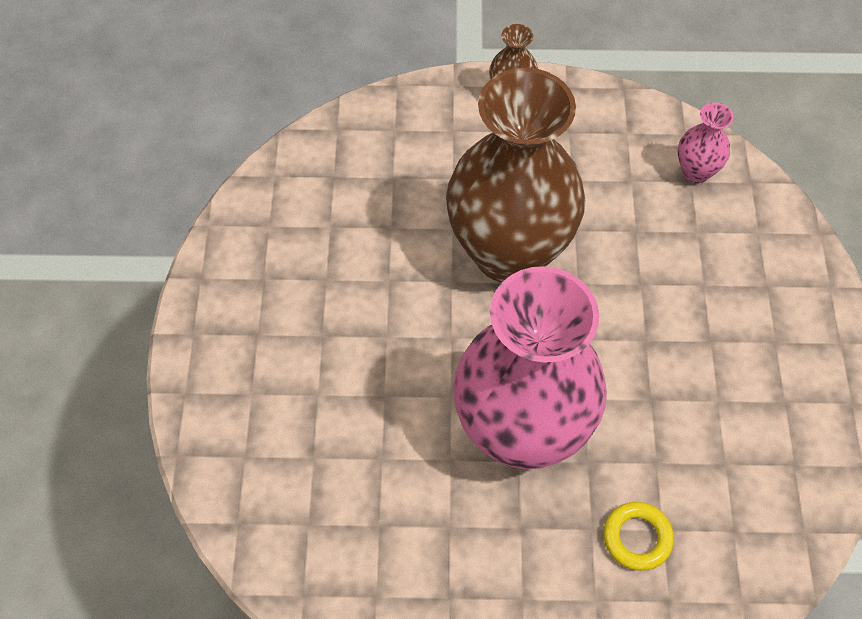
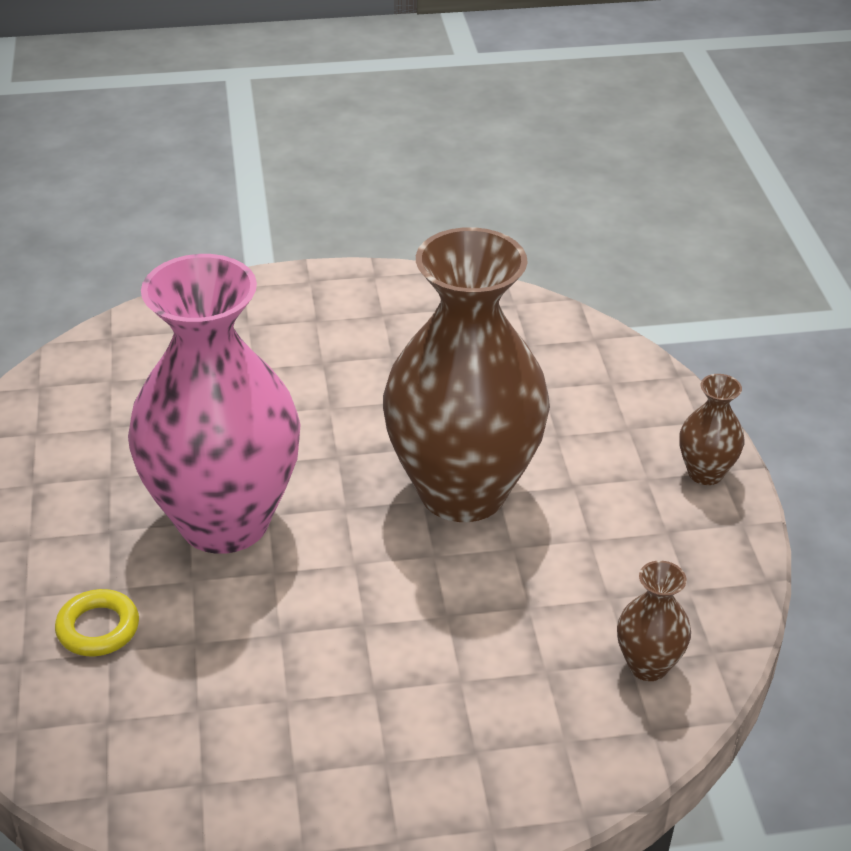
camera: 80 degrees right, 20 degrees down
(695, 172) = (648, 665): pink vase -> brown vase

